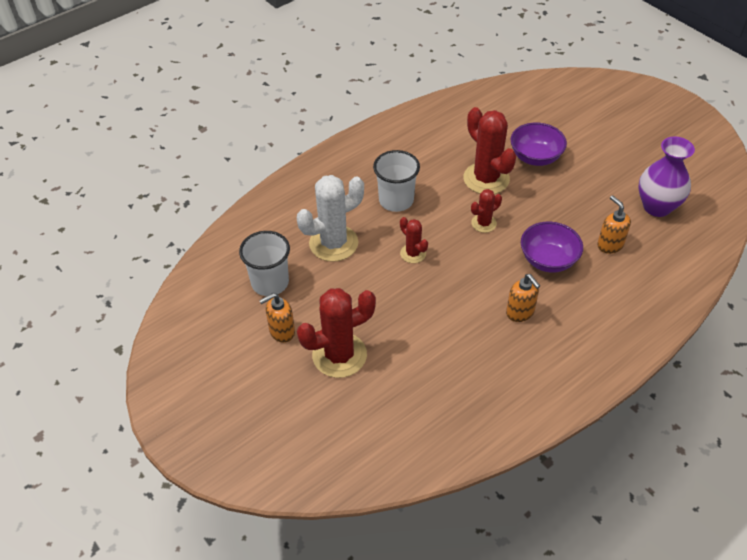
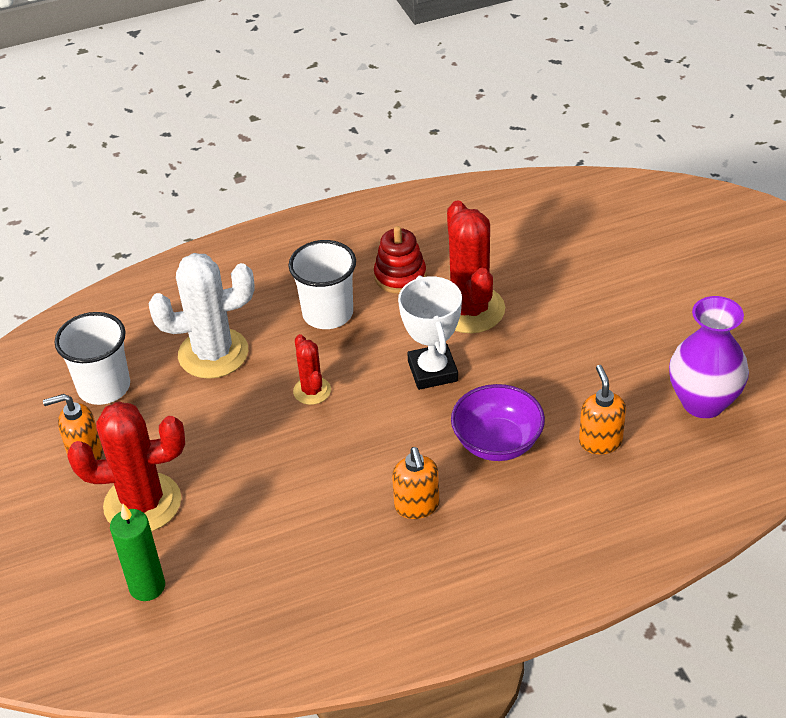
camera: 20 degrees right, 5 degrees down
(373, 410) = (147, 586): none -> green candle
(430, 166) = (400, 276): none -> red stacking toy
(483, 223) = (432, 371): red cactus -> white trophy
(535, 157) = (558, 293): purple bowl -> none

